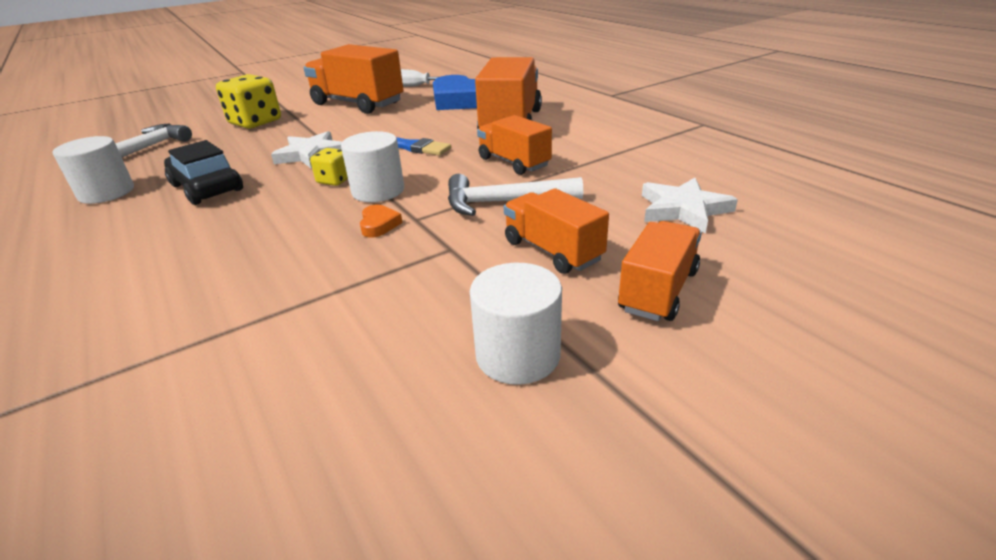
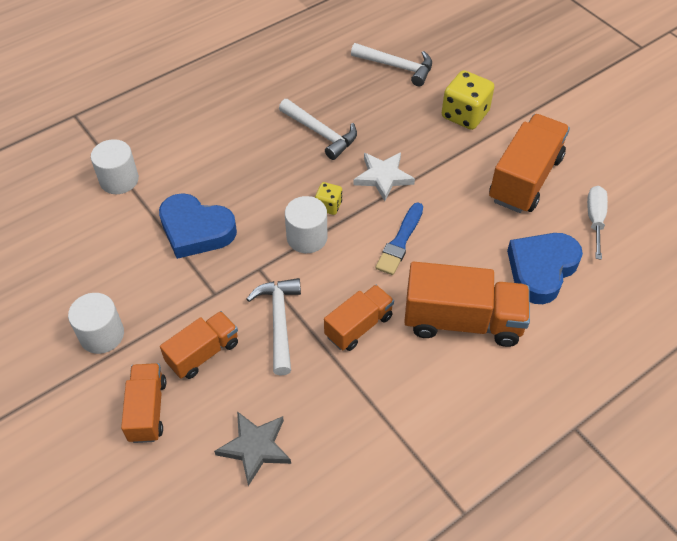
camera: 85 degrees right, 20 degrees up
(106, 193) = (316, 82): white cylinder -> white cylinder (119, 180)
(206, 188) = (320, 133): black car -> white hammer
(320, 271) = (196, 230): none -> blue heart
(379, 225) = (252, 248): orange heart -> none
(658, 291) = (147, 410): orange truck -> orange truck turned 120 degrees counterclockwise
(683, 209) = (255, 447): white star -> grey star

